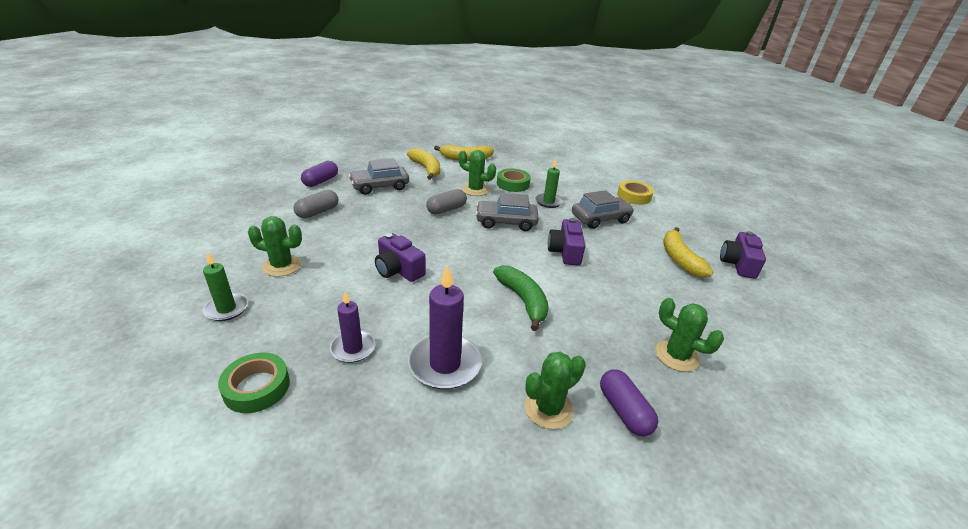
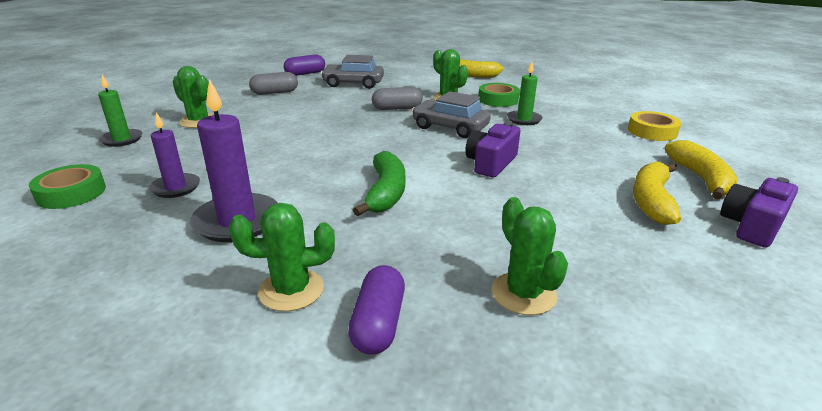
camera: 30 degrees right, 5 degrees down
(398, 270) = (290, 143): purple camera -> none
(426, 169) = (415, 77): yellow banana -> yellow banana (700, 178)
(600, 219) = (576, 144): grey car -> none

